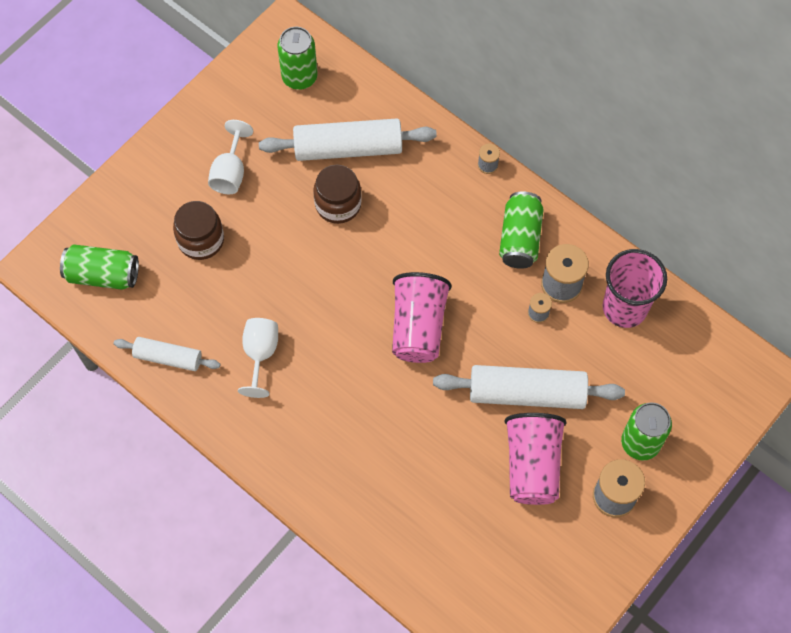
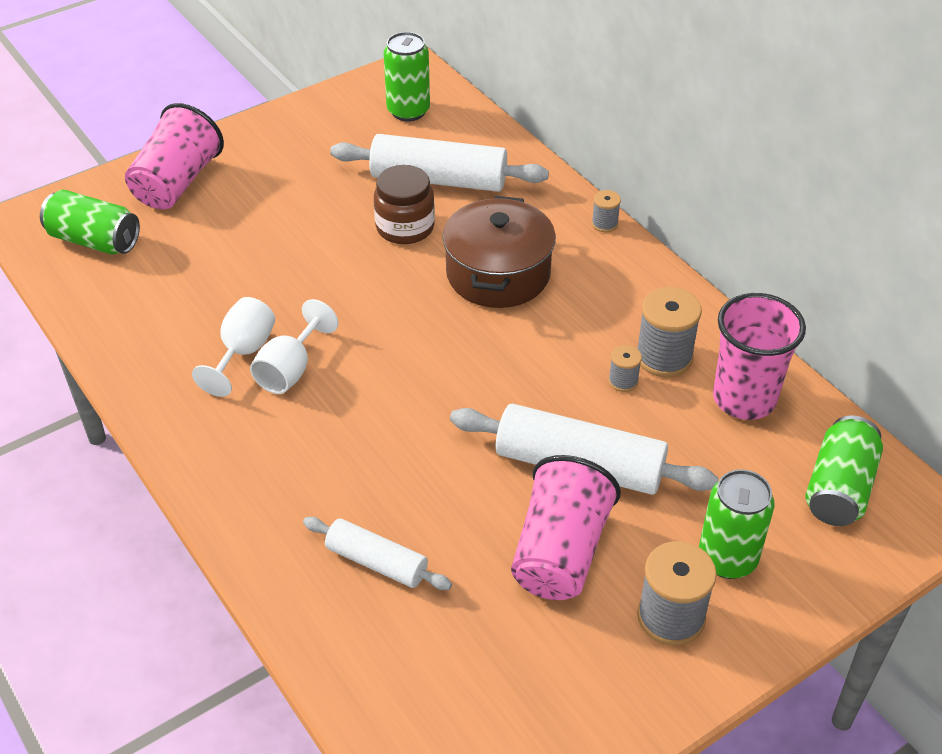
camera: 15 degrees right, 20 degrees down
(168, 358) = (128, 333): white rolling pin -> white rolling pin (376, 562)
(201, 240) = (225, 230): brown jar -> none
(230, 172) = (290, 177): white goblet -> white goblet (290, 370)
(418, 327) = (457, 364): pink cup -> pink cup (177, 182)
(422, 234) = (498, 273): none -> brown pot
(519, 238) = (622, 300): green can -> green can (838, 488)

